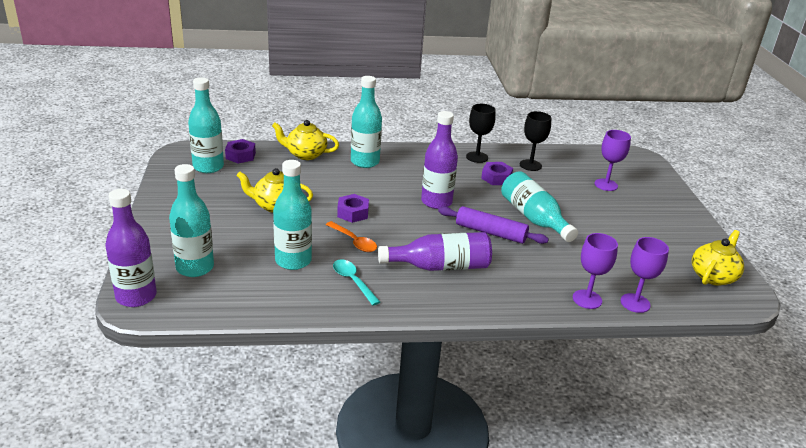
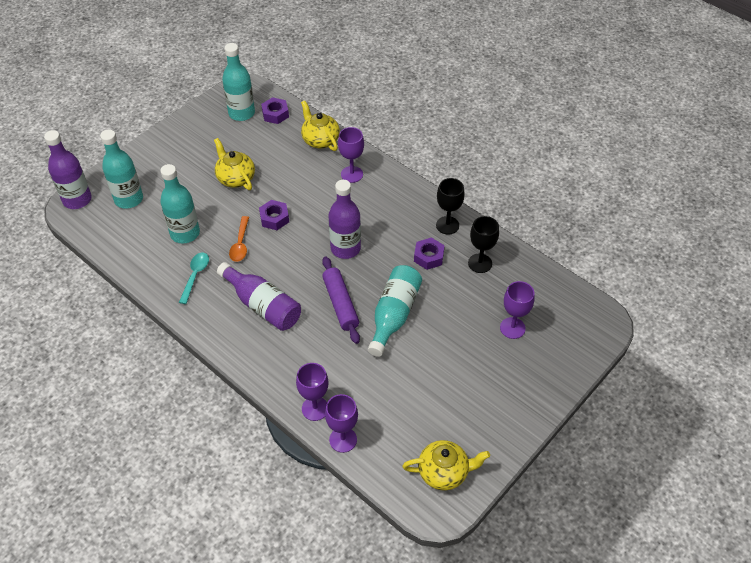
camera: 50 degrees right, 20 degrees up
(365, 162) = (352, 174): turquoise bottle -> purple goblet

